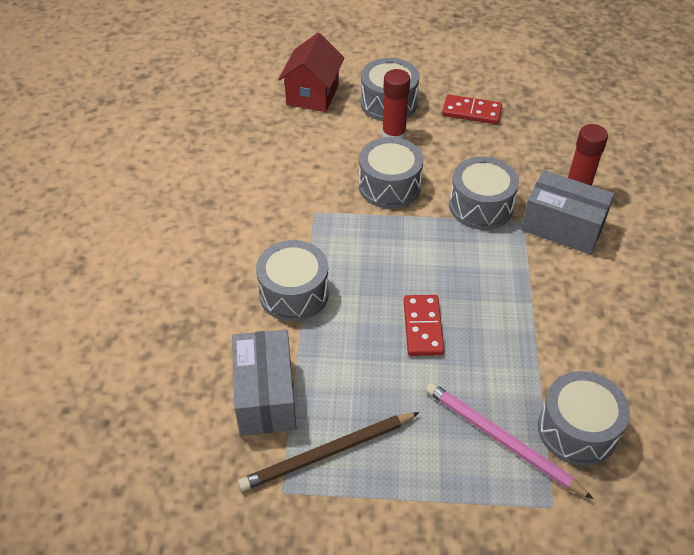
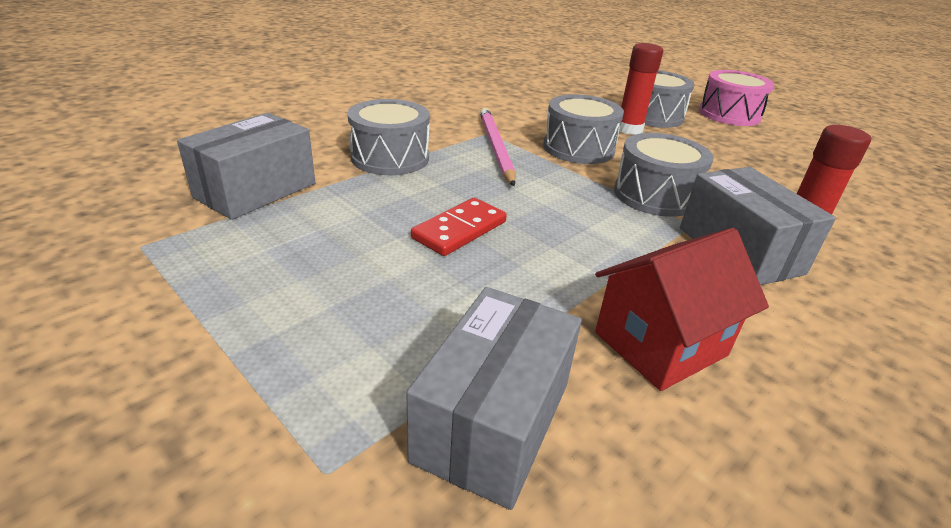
camera: 40 degrees right, 15 degrees down
(312, 95) = (590, 91): red house -> red house (660, 344)
(327, 453) = (220, 248): brown pencil -> none
(431, 63) = (729, 114): none -> pink drum
(471, 112) = (733, 147): red domino -> none
(501, 440) = (384, 357): pink pencil -> pink pencil (495, 147)
(577, 430) = (493, 421): grey drum -> grey box

